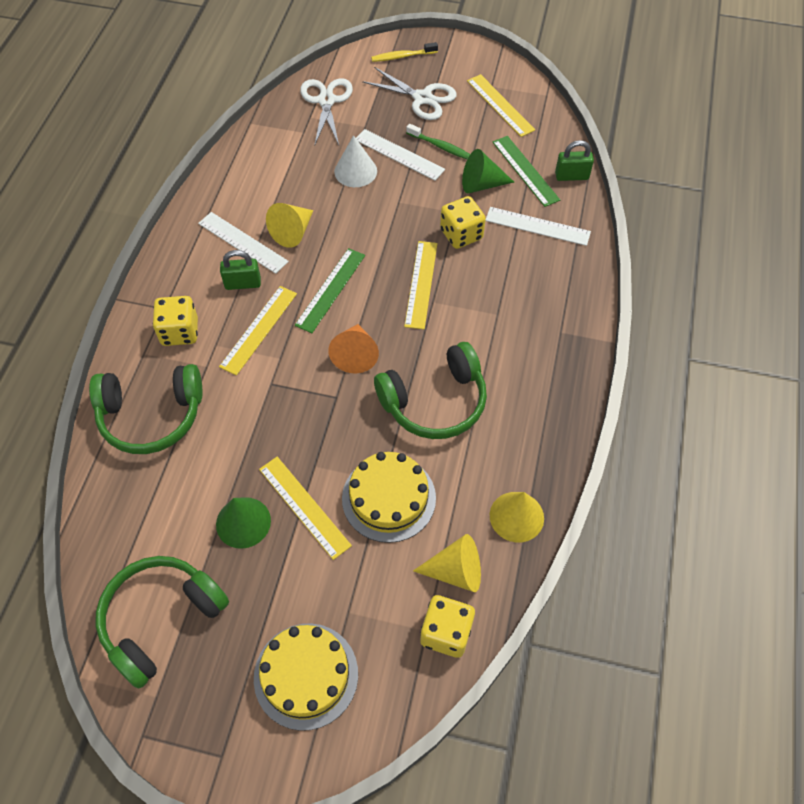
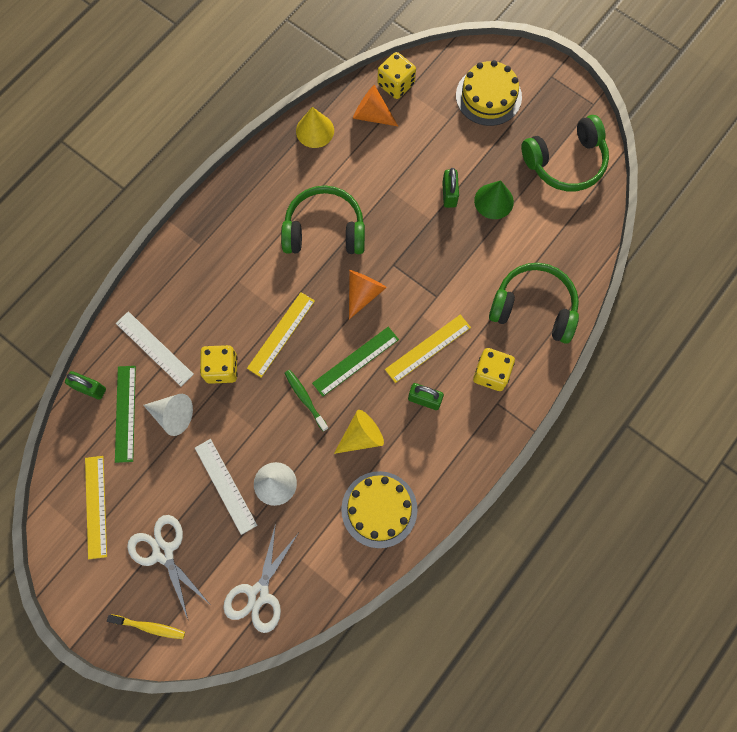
camera: 155 degrees left, 15 degrees up
(243, 242) = (408, 444): white ruler -> none
(304, 506) = (449, 194): yellow ruler -> green padlock
(389, 498) = (391, 176): yellow cake -> yellow cake (379, 509)
(440, 146) = (182, 478): green toothbrush -> green toothbrush (305, 399)
(455, 571) = (372, 115): yellow cone -> orange cone
(481, 184) = (173, 415): green cone -> white cone

